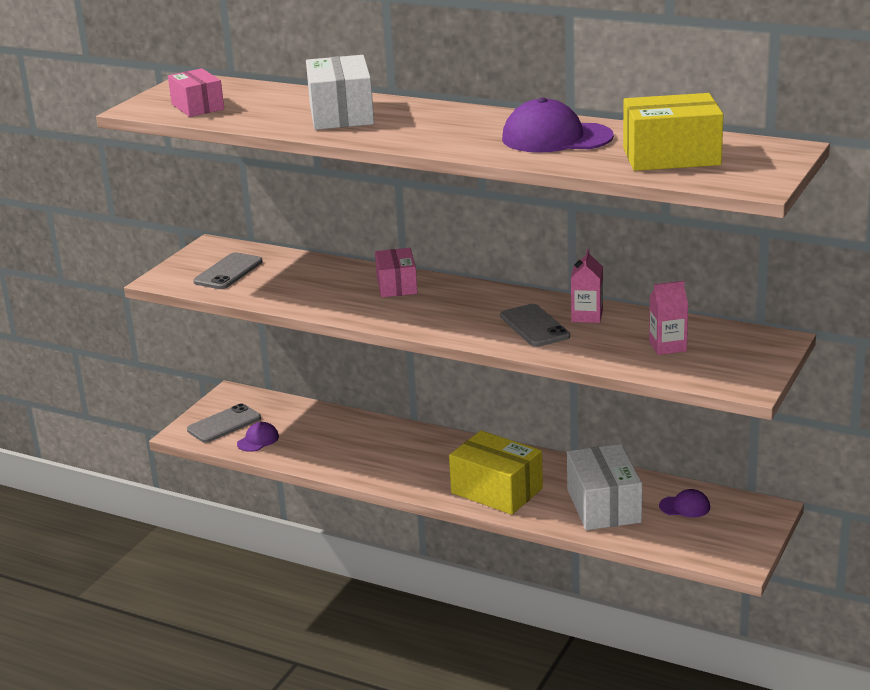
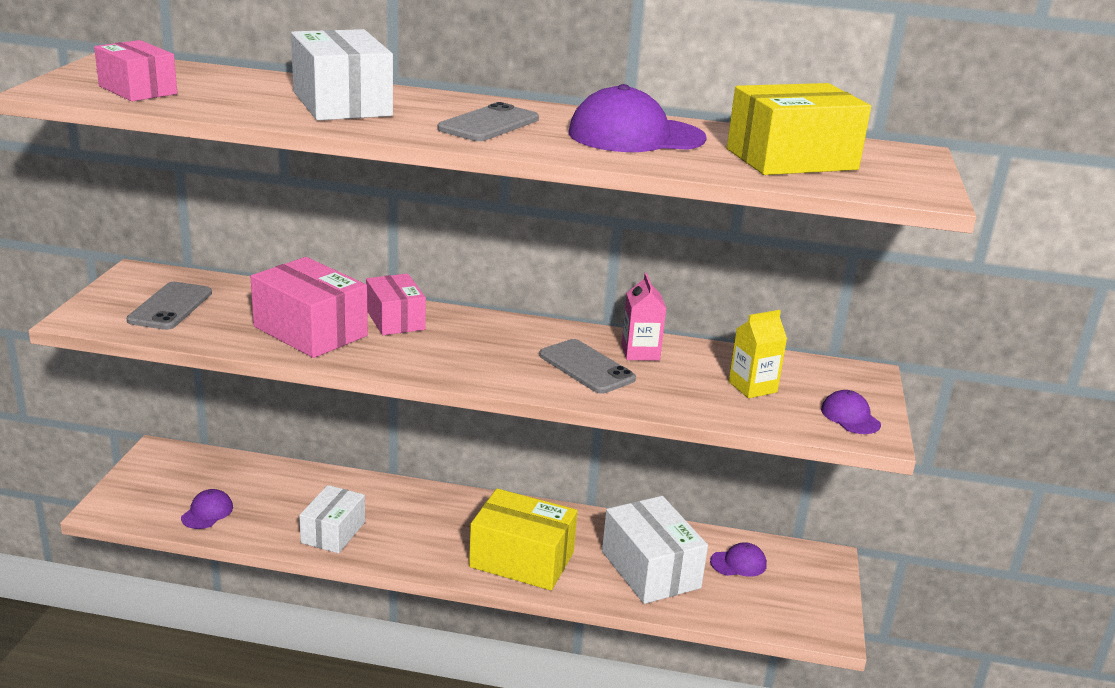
camera: 20 degrees left, 0 degrees up
(224, 424) = (157, 493): grey phone -> grey phone (489, 124)
(327, 293) = (310, 331): none -> pink box
(351, 460) = (333, 532): none -> white box
(667, 346) = (752, 387): pink carton -> yellow carton
(738, 372) = (850, 417): none -> purple cap

